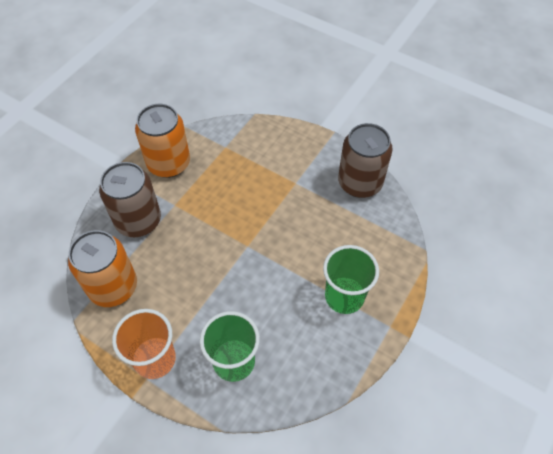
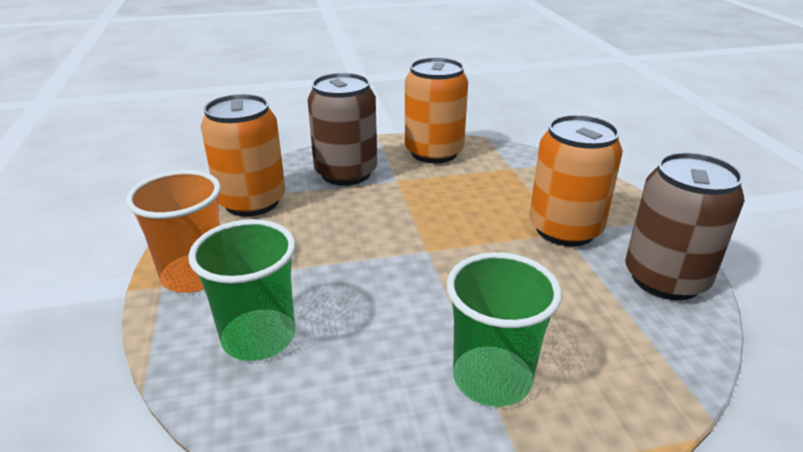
camera: 45 degrees right, 25 degrees down
(294, 180) = (565, 229): none -> orange can

